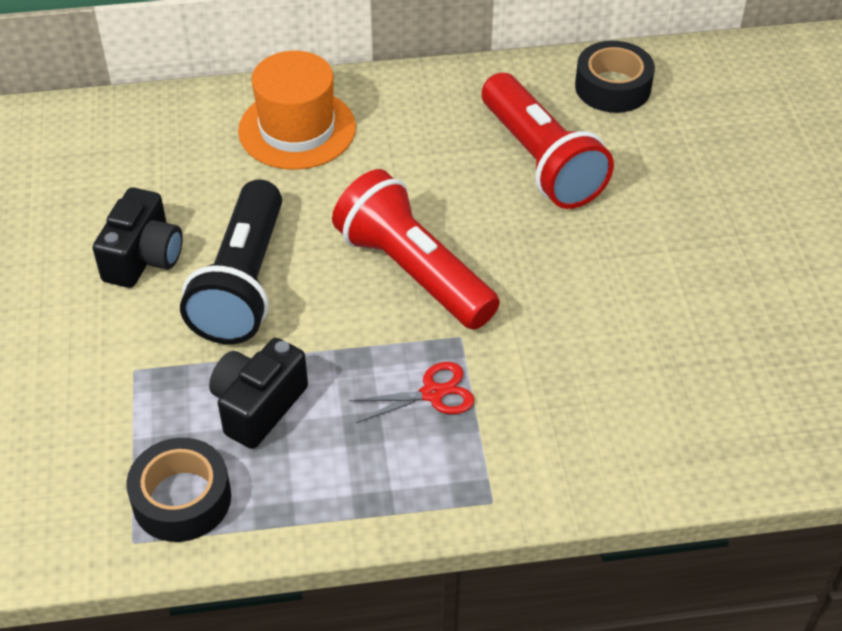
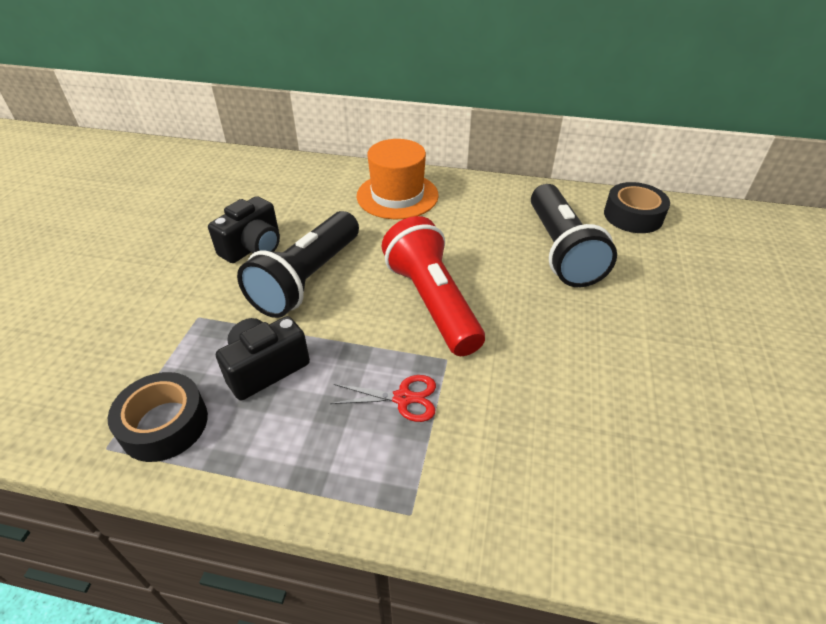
camera: 20 degrees right, 5 degrees down
(540, 161) = (561, 251): red flashlight -> black flashlight

